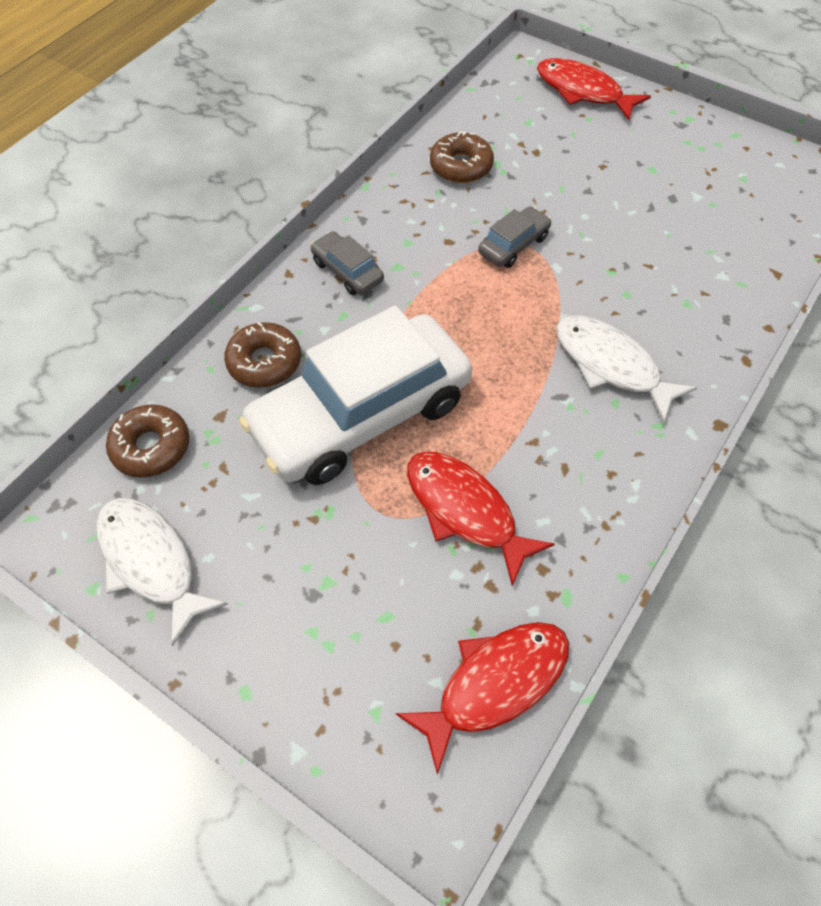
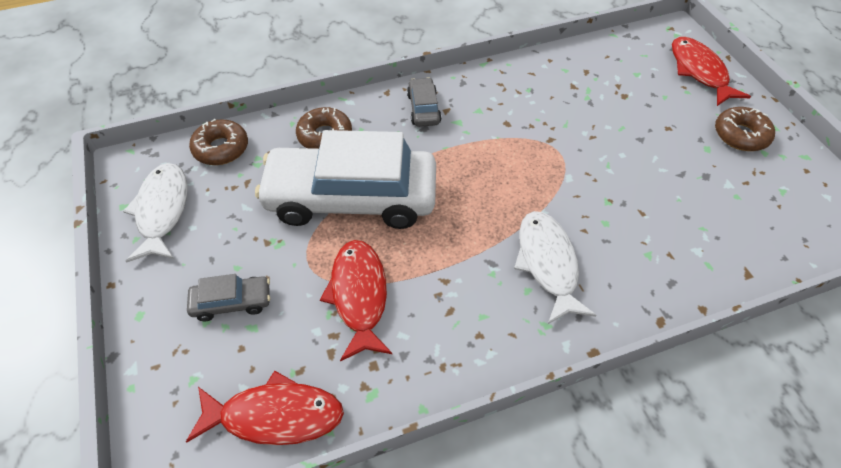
camera: 35 degrees right, 5 degrees down
(461, 166) = (560, 80): brown donut -> brown donut (740, 135)
(513, 245) = (550, 148): grey car -> grey car (232, 302)

